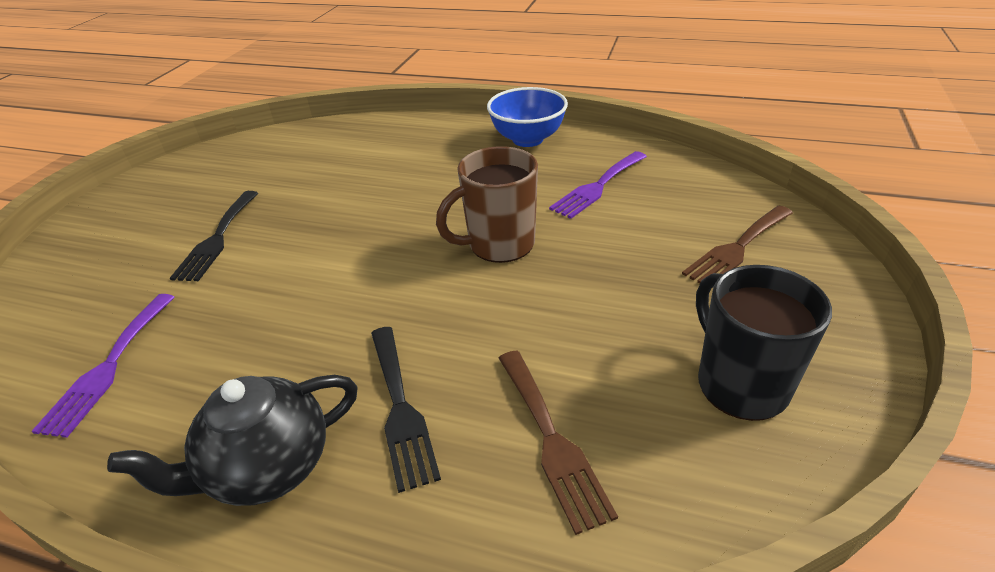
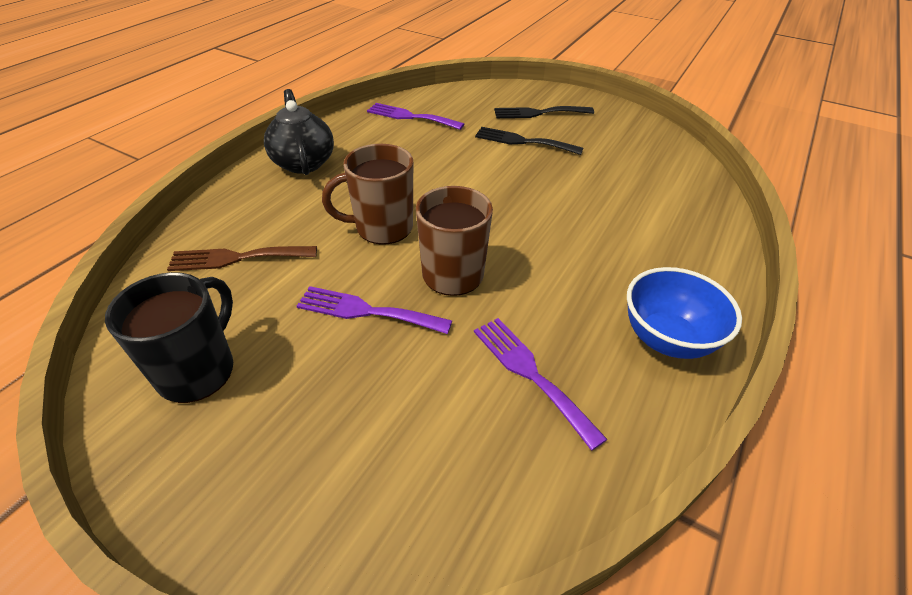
camera: 100 degrees right, 5 degrees up
(400, 408) = (308, 204): black fork -> black fork (538, 113)
(437, 314) = (382, 228): none -> brown mug
(582, 286) = (366, 311): none -> purple fork
(737, 248) = (354, 461): brown fork -> none
(740, 384) = (198, 370): black mug -> black mug turned 60 degrees counterclockwise

